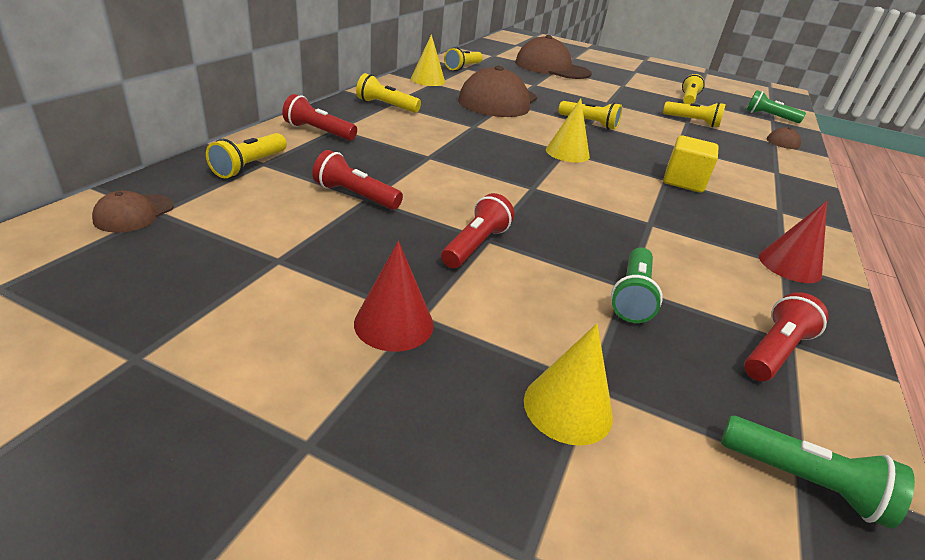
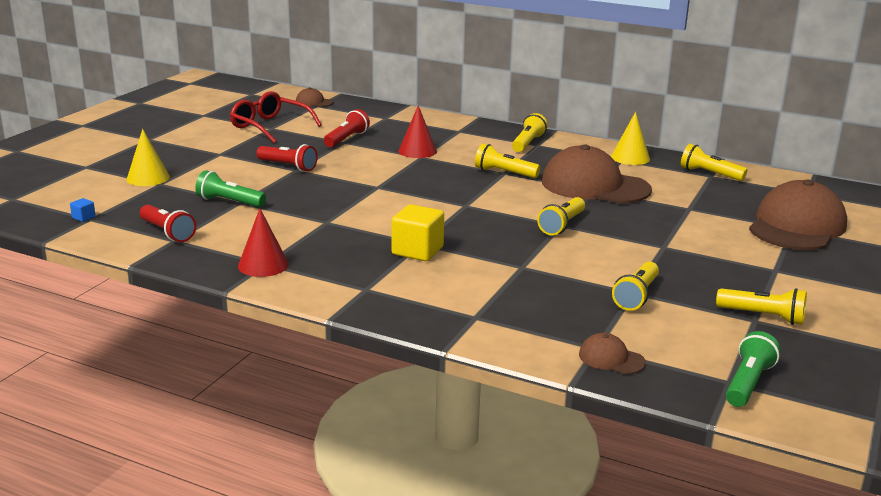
camera: 95 degrees right, 10 degrees down
(250, 166) = (379, 115): yellow flashlight -> yellow flashlight (504, 173)
(271, 261) = (270, 127): none -> red glasses
(318, 132) = (448, 126): red flashlight -> none
(394, 323) = (215, 149): red cone -> red cone (417, 151)
(567, 153) = (462, 206): yellow cone -> none
(804, 481) = (83, 217): green flashlight -> blue cube

